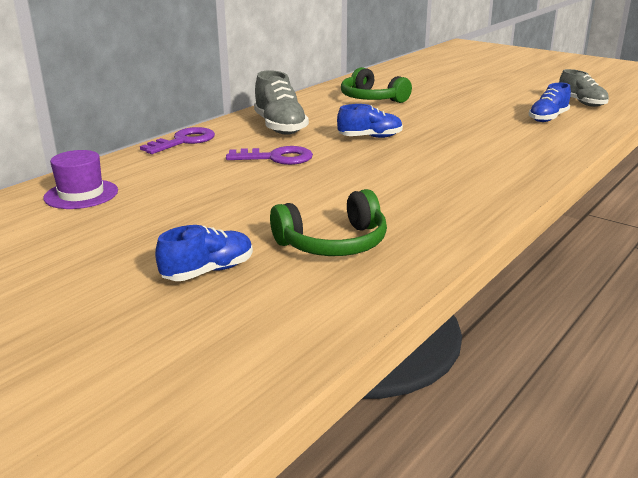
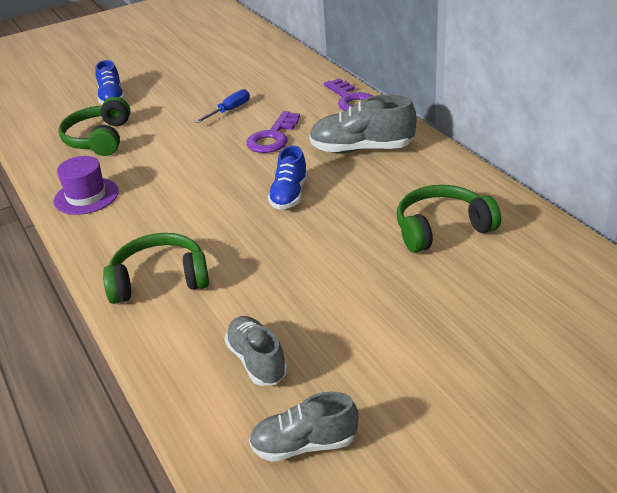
camera: 115 degrees right, 10 degrees up
(81, 194) = (263, 63): purple hat -> purple hat (86, 196)
(224, 187) = (229, 110): none -> blue screwdriver
(522, 154) = (159, 280): none -> green headphones
(548, 118) = (257, 361): blue shoe -> grey shoe

